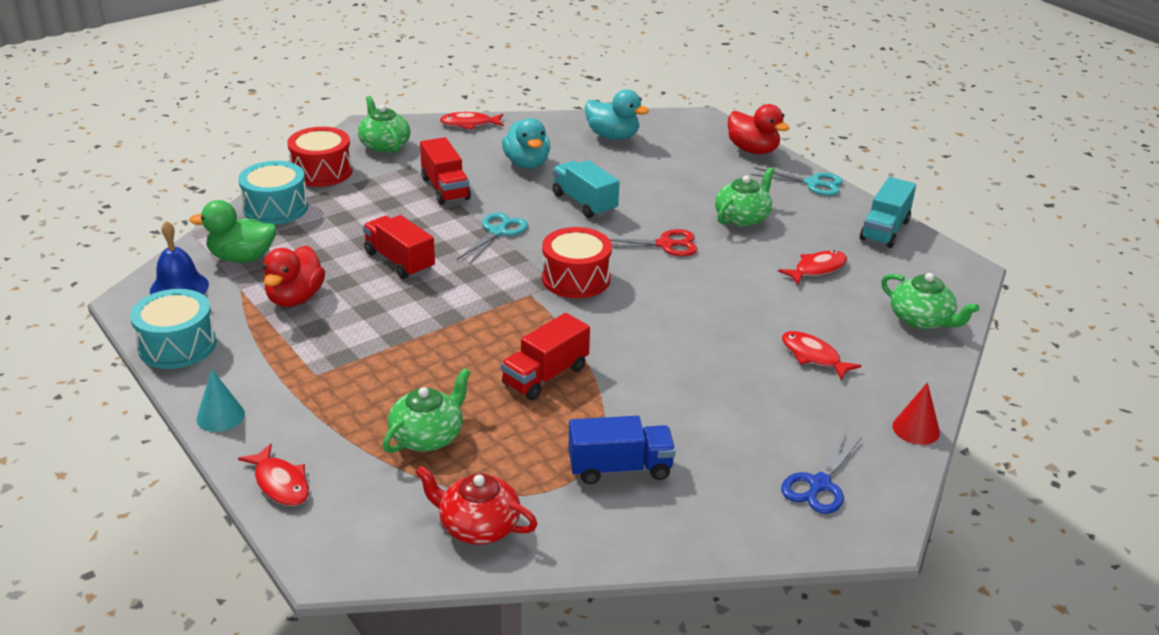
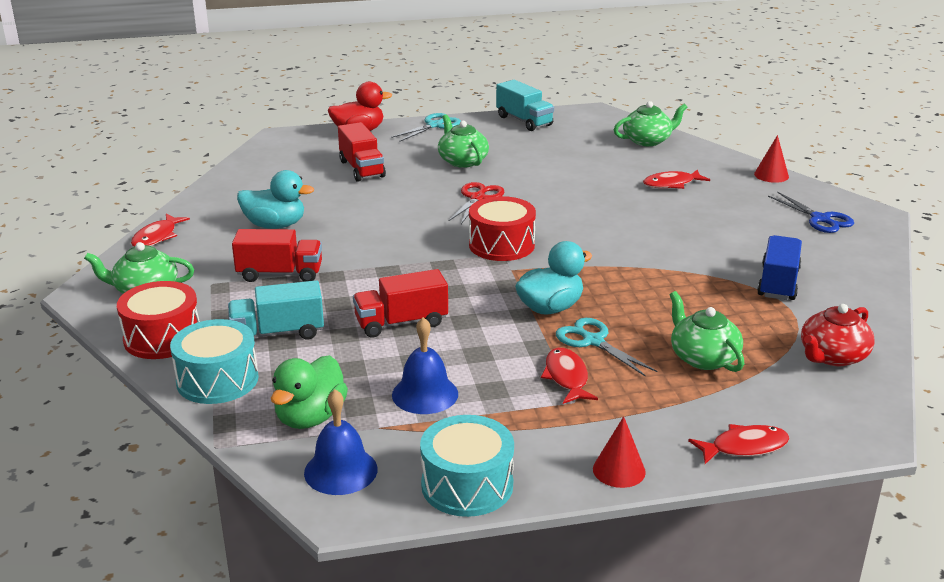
camera: 65 degrees left, 5 degrees down
(220, 416) = (619, 470): turquoise cone -> red cone
(295, 298) = (425, 394): red duck -> blue bell
(497, 232) = (391, 264): turquoise scissors -> turquoise scissors (593, 341)
(545, 376) = (641, 288): red truck -> red truck (361, 169)
(584, 203) = (377, 215): turquoise truck -> turquoise truck (278, 333)
(612, 136) = (268, 178): turquoise duck -> turquoise duck (550, 308)
(817, 269) = (559, 155): red fish -> red fish (566, 377)

